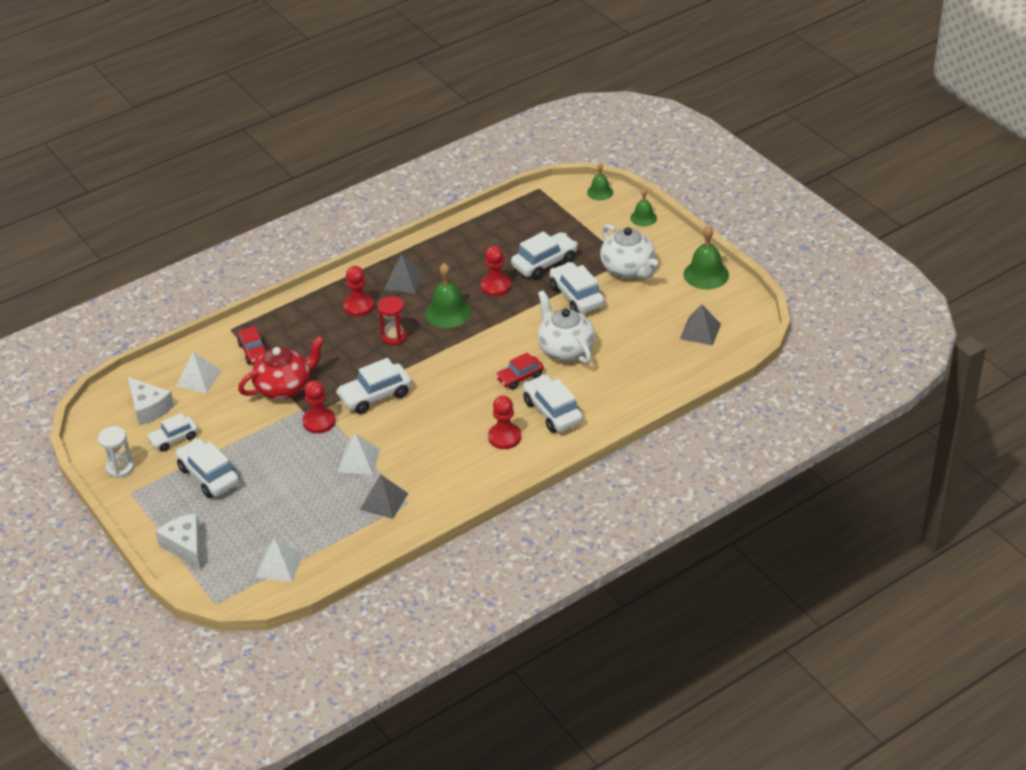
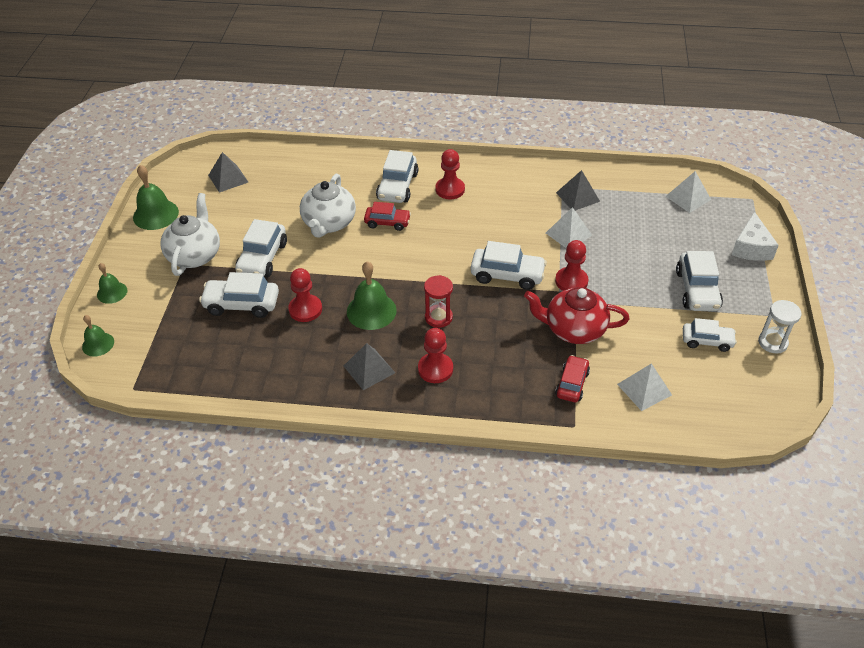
camera: 140 degrees left, 5 degrees up
(149, 408) = (712, 387): white cheese -> none

